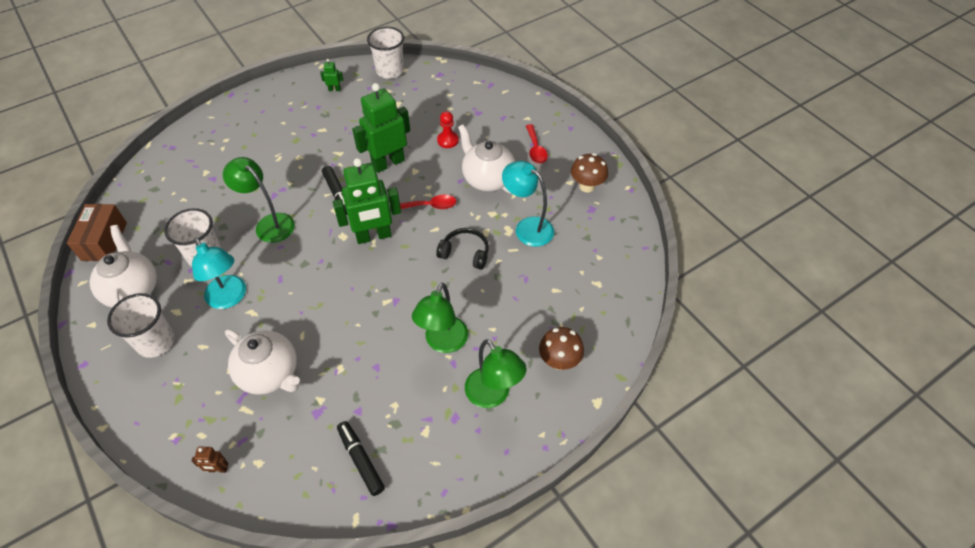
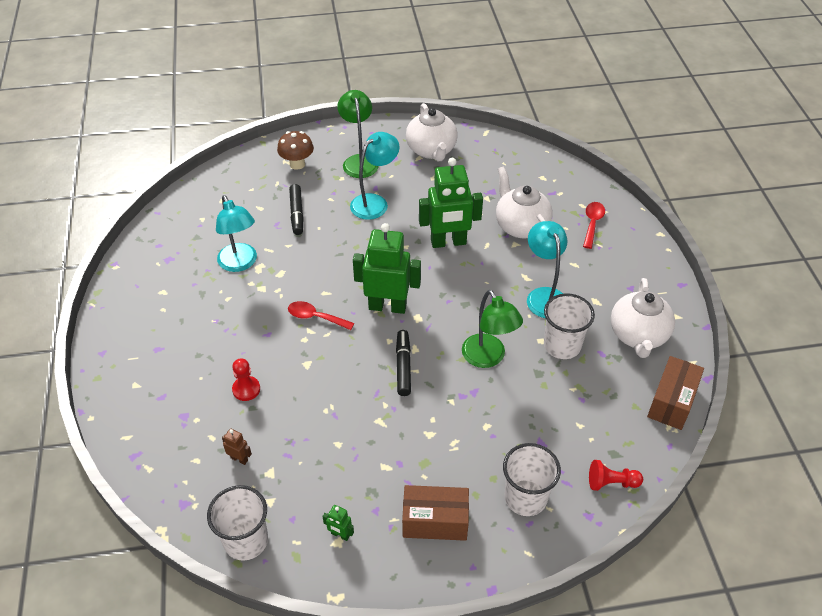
camera: 155 degrees left, 5 degrees down
(156, 170) = (611, 482): none -> red pawn
(156, 342) = (616, 281): white cup -> white cup (525, 498)
(218, 469) = (572, 182): brown robot -> brown robot (239, 459)
(277, 113) = (435, 521): none -> brown box
(361, 460) = (470, 157): black marker -> black marker (297, 213)
(388, 163) = (330, 384): green robot -> green robot (448, 242)
(443, 343) = (375, 202): green lamp -> turquoise lamp
(465, 253) = (312, 261): black headphones -> none
(487, 179) = (239, 325): white teapot -> white teapot (431, 150)
(535, 149) = (162, 340): red spoon -> red spoon (592, 223)
(586, 186) = (151, 281): brown mushroom -> none

